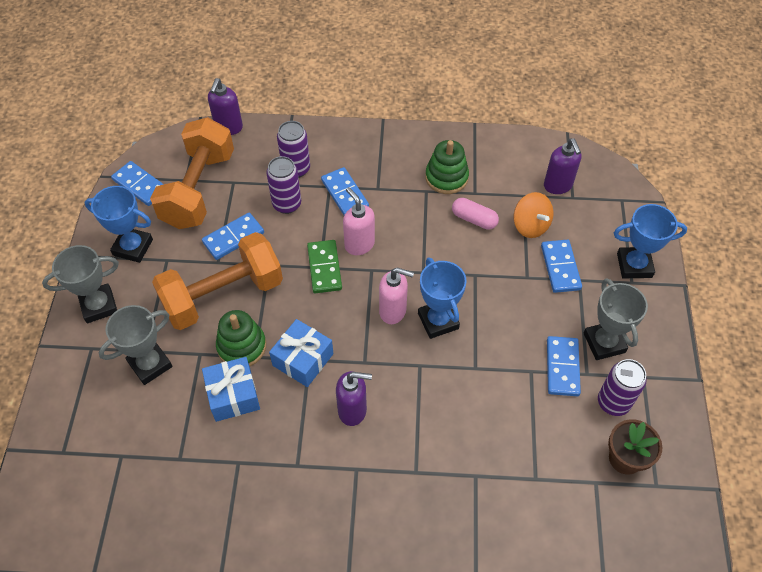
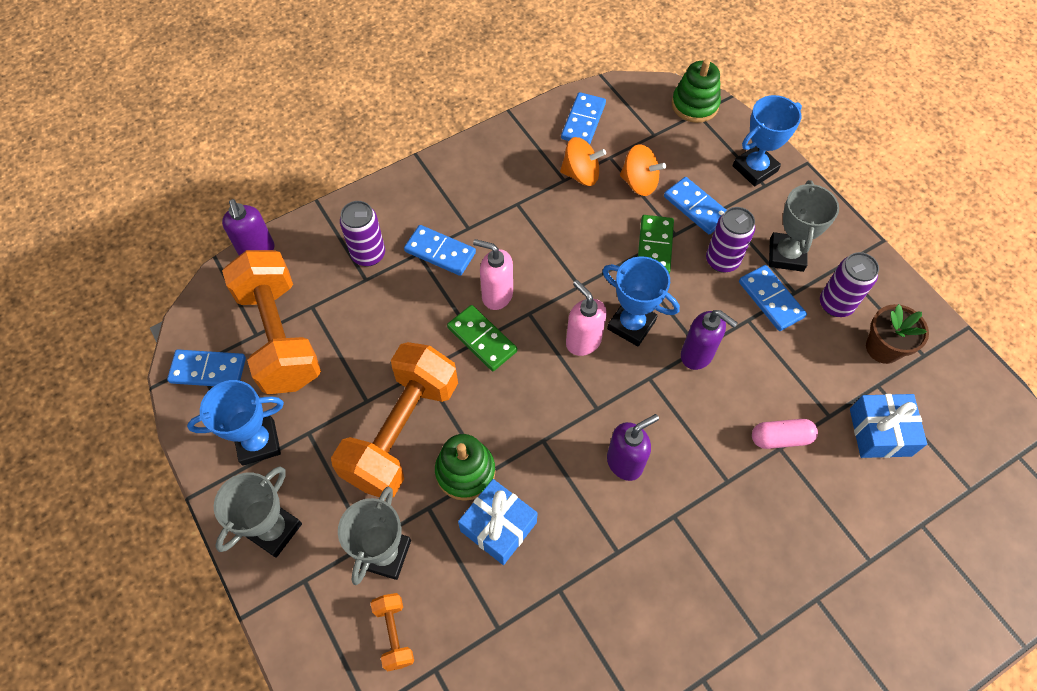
camera: 35 degrees left, 5 degrees up
(115, 417) = (394, 634): none -> orange dumbbell
(233, 237) = (362, 365): blue domino -> blue domino (583, 121)
(287, 204) = (389, 297): purple can -> purple can (722, 260)
(303, 359) = (537, 444): blue gift -> blue gift (880, 432)
(393, 311) = (583, 341): pink soap dispenser -> pink soap dispenser turned 105 degrees counterclockwise
(446, 177) = (525, 179): green stacking toy -> green stacking toy (694, 105)
(474, 219) = (584, 206): pink capsule -> pink capsule (780, 438)
(490, 196) = (581, 174): none -> orange spinning top
(503, 277) = (655, 246): none -> green domino
(558, 186) = (633, 131): purple soap dispenser -> purple soap dispenser (697, 355)
(604, 343) = (786, 255): grey trophy -> grey trophy turned 60 degrees clockwise

